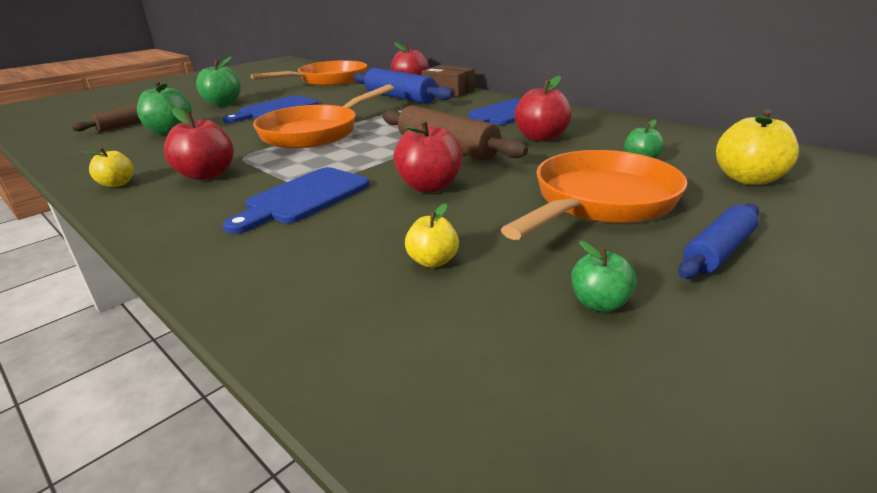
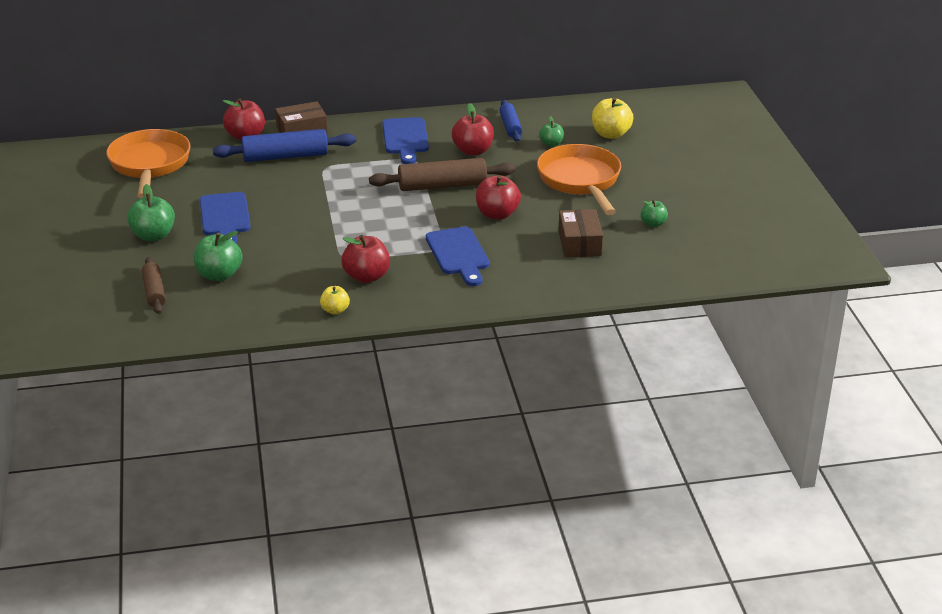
camera: 55 degrees left, 5 degrees up
(315, 132) = (329, 218): orange pan -> none
(432, 261) = (579, 243): yellow apple -> brown box
(718, 251) = (653, 182): blue rolling pin -> blue rolling pin (510, 127)

